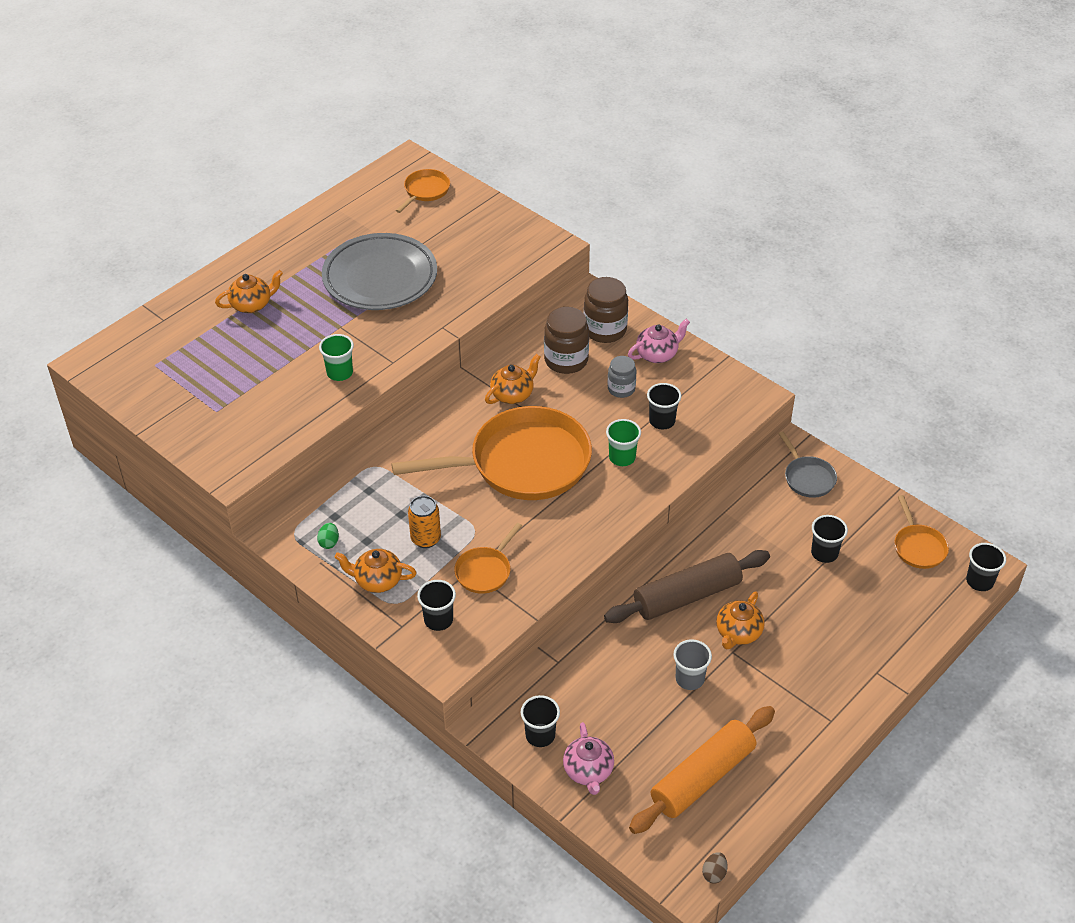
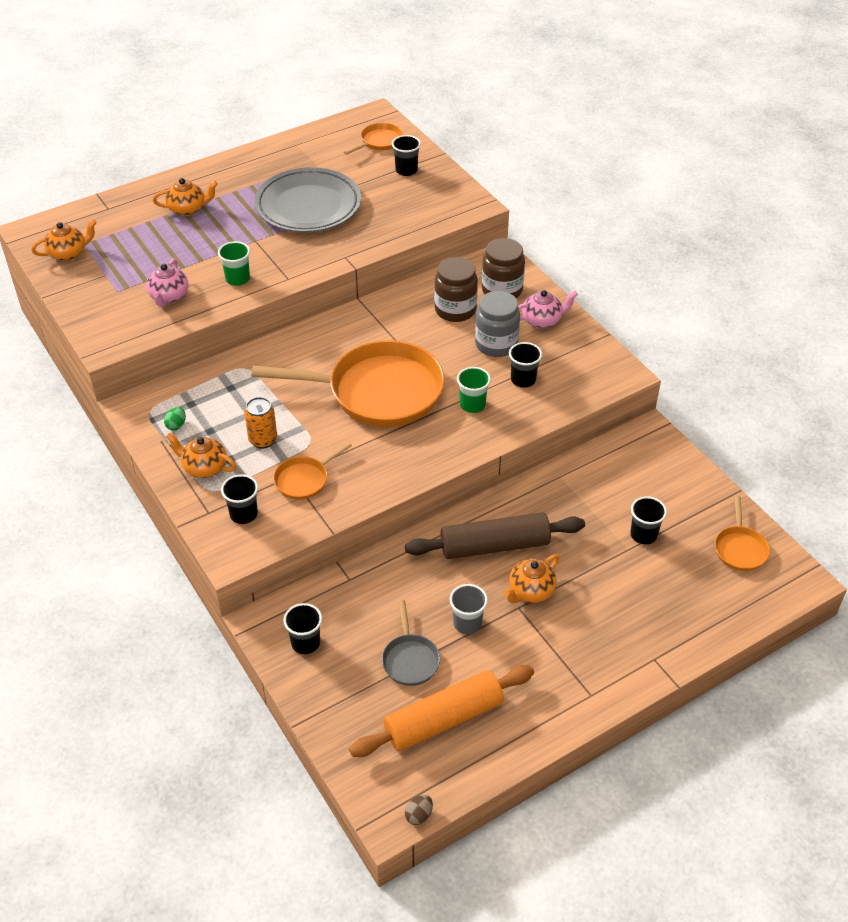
camera: 15 degrees right, 0 degrees up
(513, 394) = (394, 330): orange teapot -> orange teapot (68, 253)
(588, 771) = (337, 687): pink teapot -> pink teapot (169, 296)
(621, 389) = (496, 344): grey jar -> grey jar, size x1.61
(807, 478) = (653, 462): grey pan -> grey pan (410, 659)
(979, 581) = (791, 595): black cup -> black cup (406, 170)

